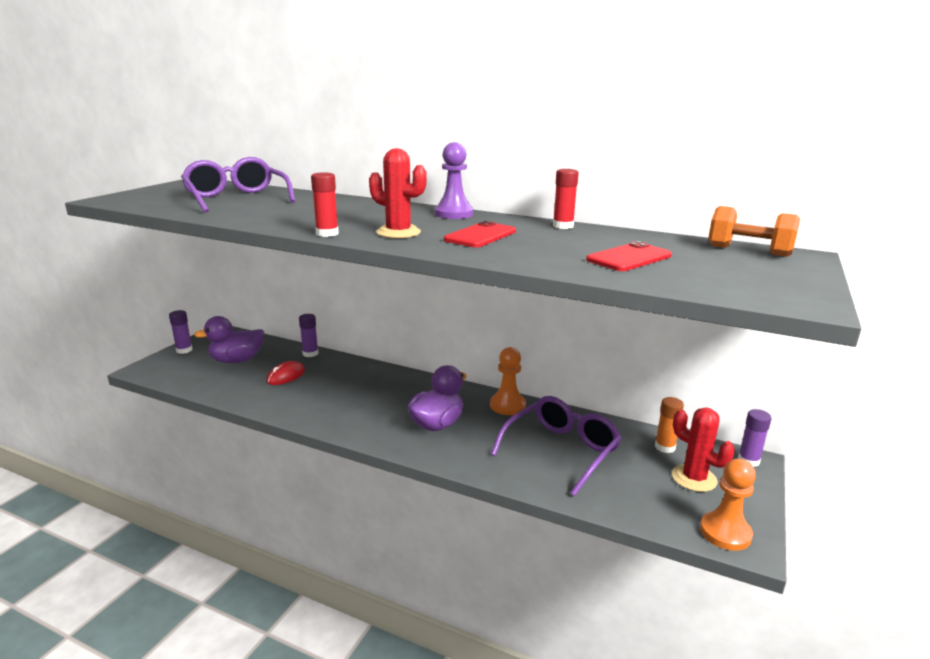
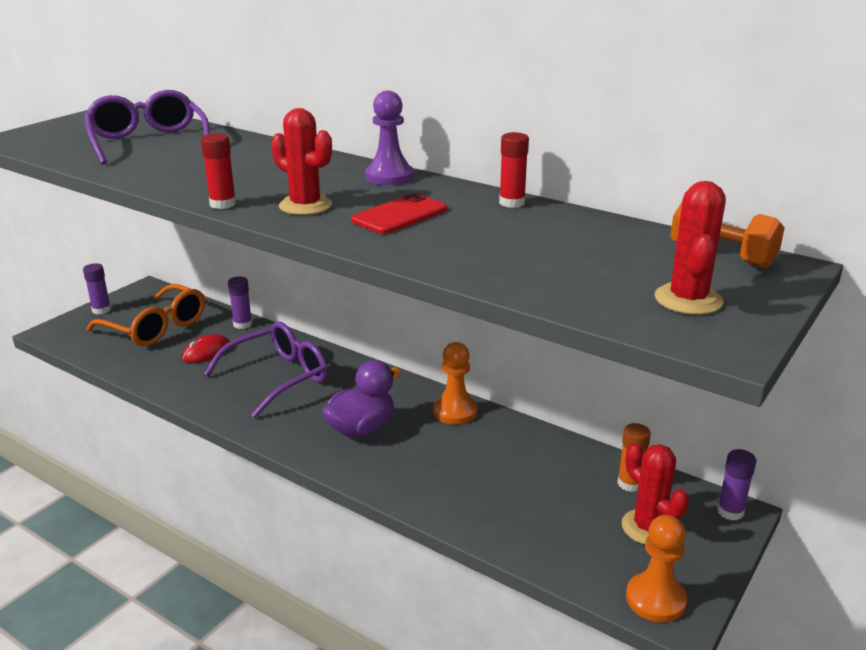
camera: 10 degrees right, 5 degrees up
(237, 360) = (156, 327): purple duck -> orange glasses
(561, 450) = (498, 476): purple glasses -> purple glasses (279, 377)
(629, 258) = (557, 260): red phone -> none
(751, 277) = (688, 300): none -> red cactus

